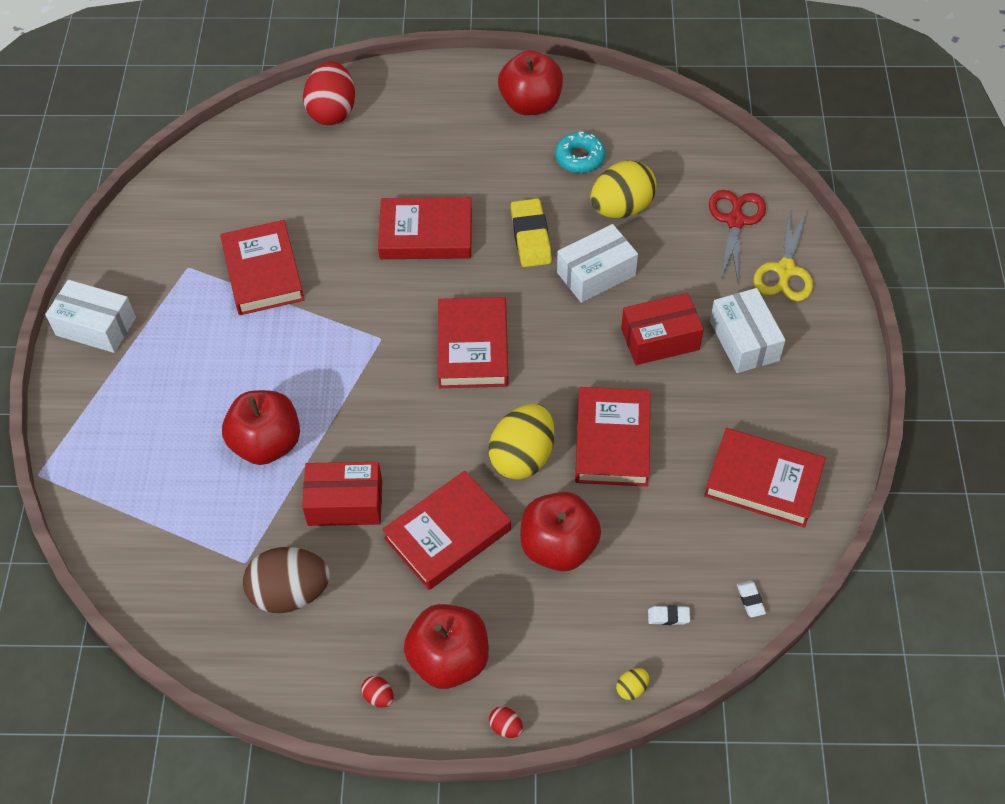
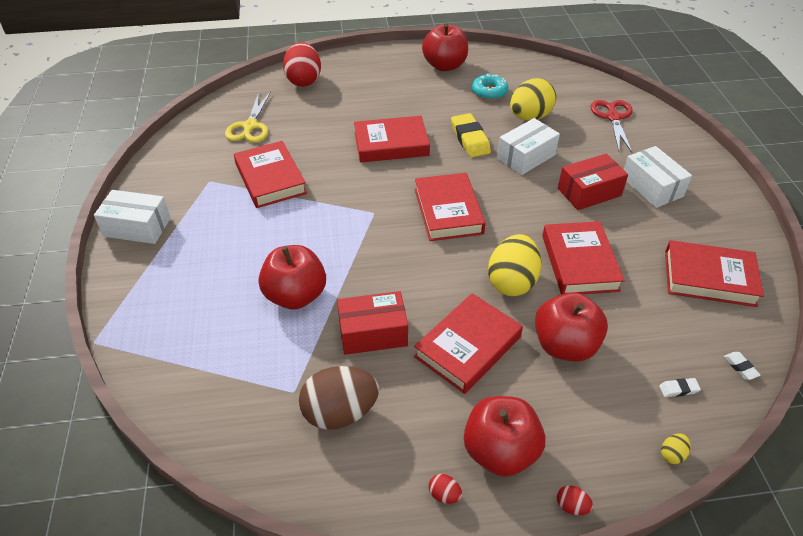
camera: 10 degrees left, 10 degrees down
(785, 270) = (661, 142): yellow scissors -> yellow scissors (250, 126)

